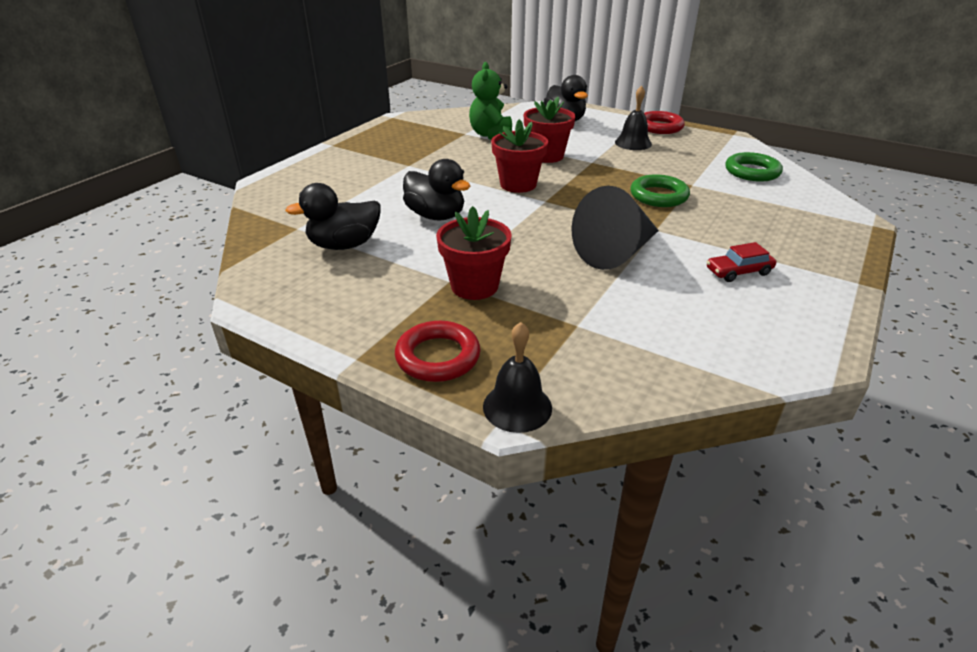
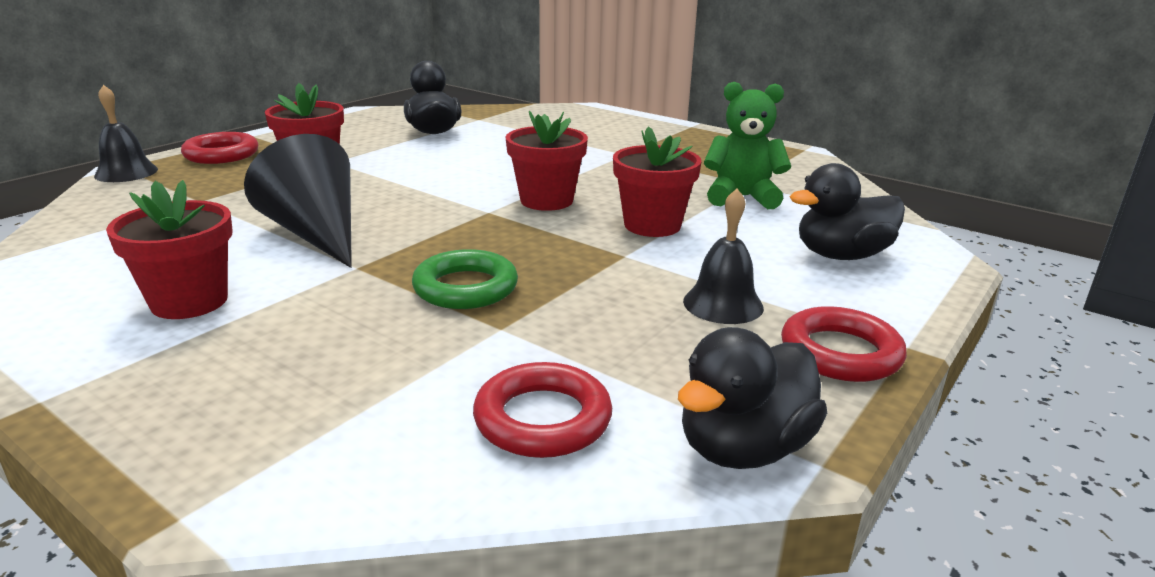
camera: 95 degrees right, 10 degrees down
(436, 216) = (474, 161): black duck -> black duck (743, 448)
(738, 272) = (189, 301): red car -> red flower pot
(752, 172) = (543, 419): green ring -> red ring

